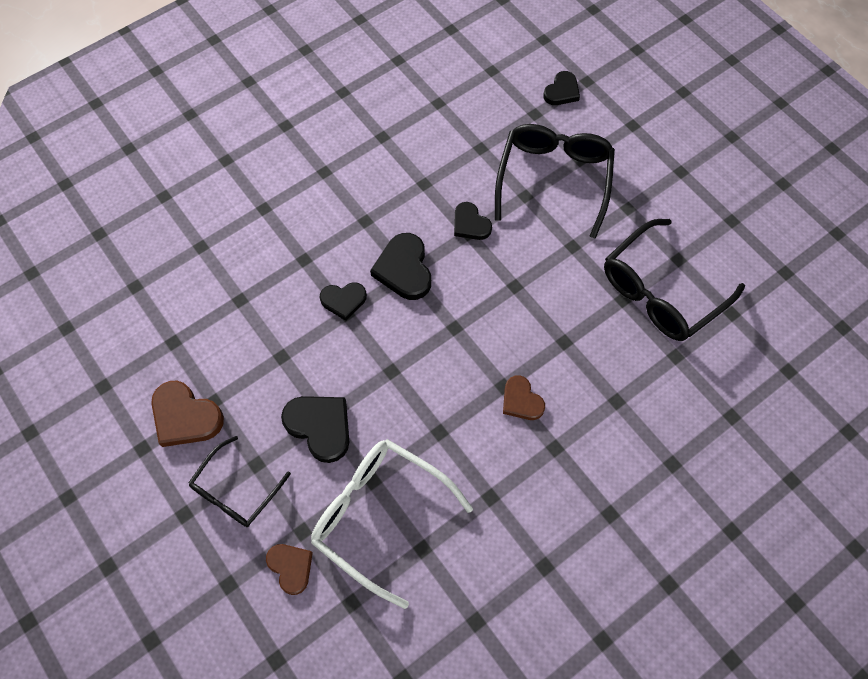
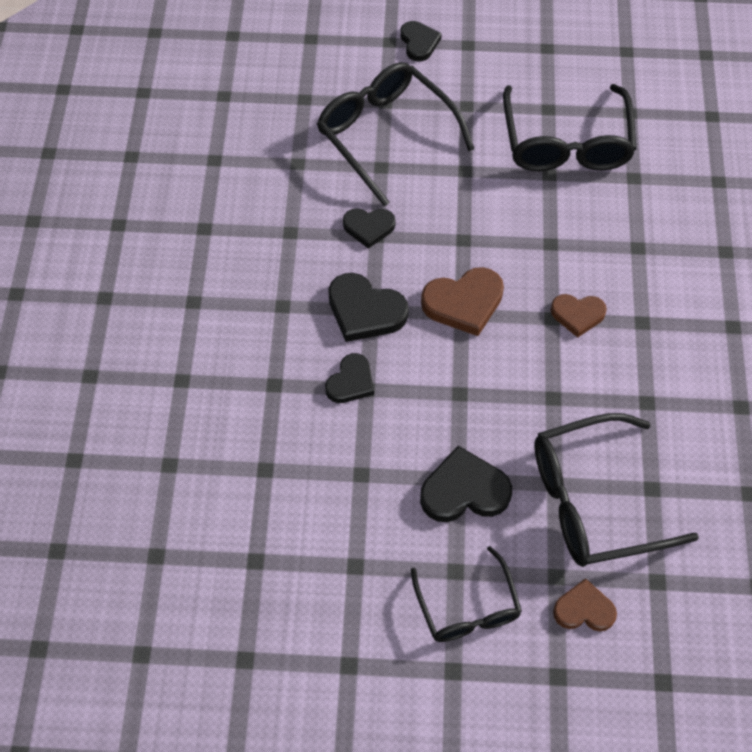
camera: 50 degrees left, 5 degrees down
(185, 417) = (349, 602): brown heart -> brown heart (464, 303)
(379, 515) = (593, 501): white glasses -> black glasses
(562, 91) = (302, 63): black heart -> black heart (419, 43)

